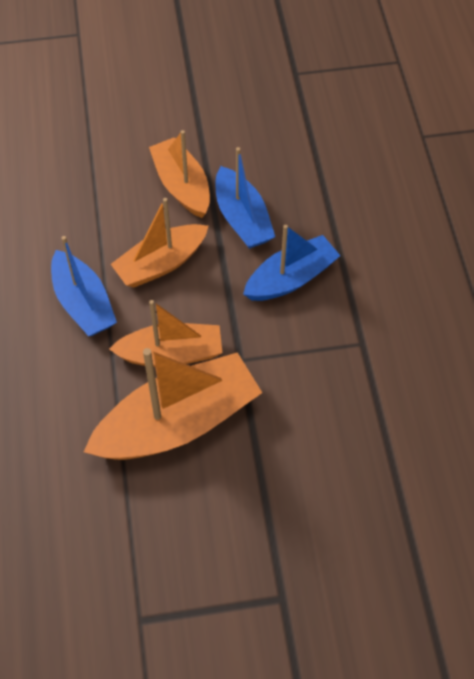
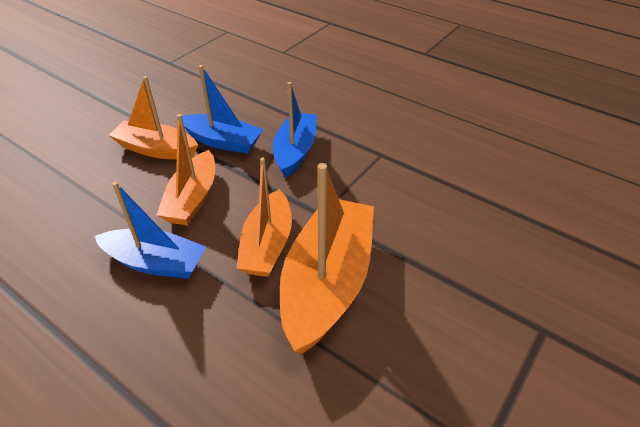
camera: 45 degrees left, 15 degrees down
(171, 354) = (267, 244): orange boat -> orange boat turned 150 degrees clockwise

